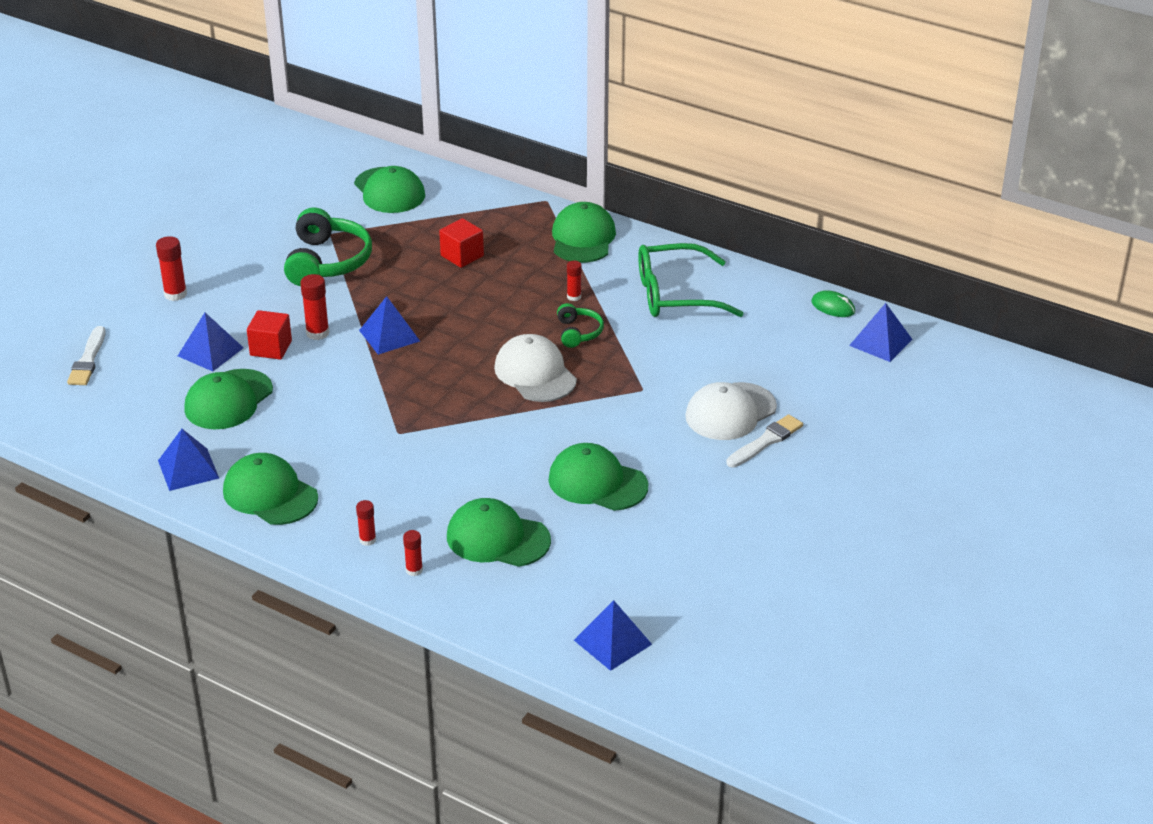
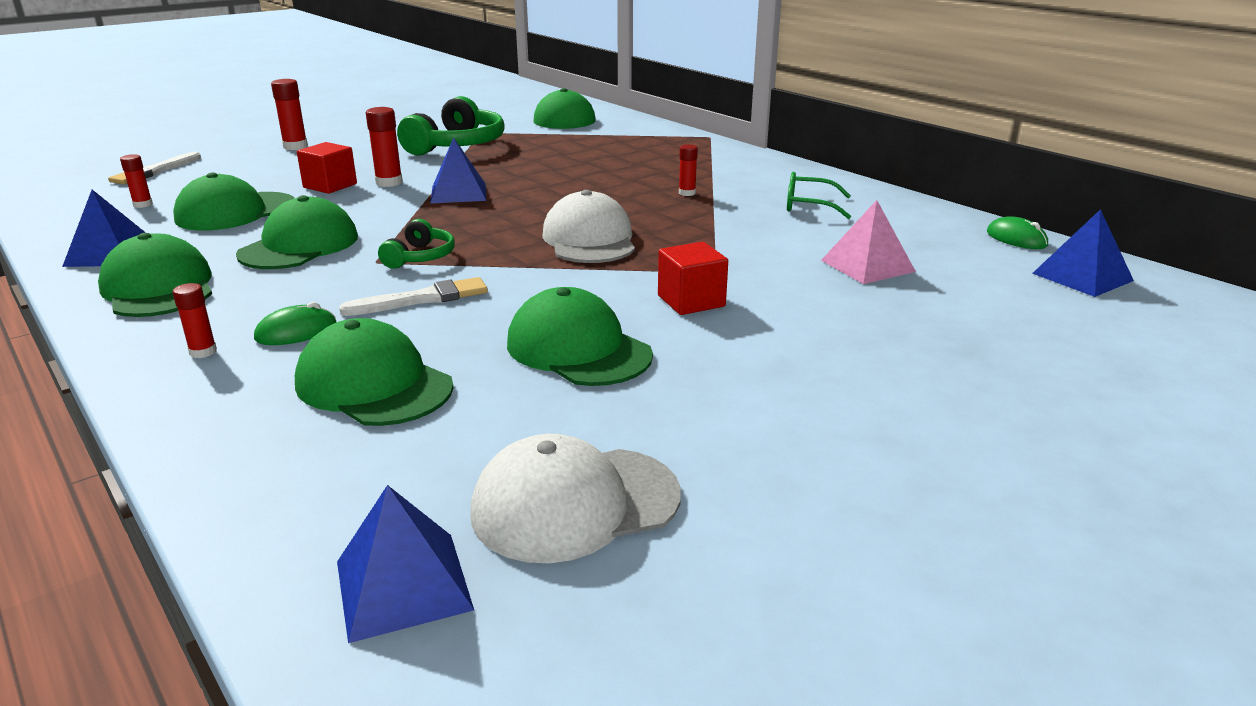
camera: 20 degrees right, 10 degrees down
(210, 351) = (270, 180): blue pyramid -> none
(409, 510) = (296, 332): none -> green mouse
(414, 570) = (215, 398): red glue stick -> red glue stick (143, 204)
(462, 256) = (592, 156): red cube -> red cube (691, 301)
(578, 332) = (670, 217): green headphones -> green headphones (420, 257)
(583, 238) = (729, 160): green cap -> green cap (299, 246)
(675, 295) = (808, 205): green glasses -> green glasses, size x0.55
(730, 412) = (826, 309): white cap -> white cap (575, 504)
(741, 361) = (867, 265): none -> pink pyramid
(765, 441) = (866, 348): white brush -> white brush (421, 299)

